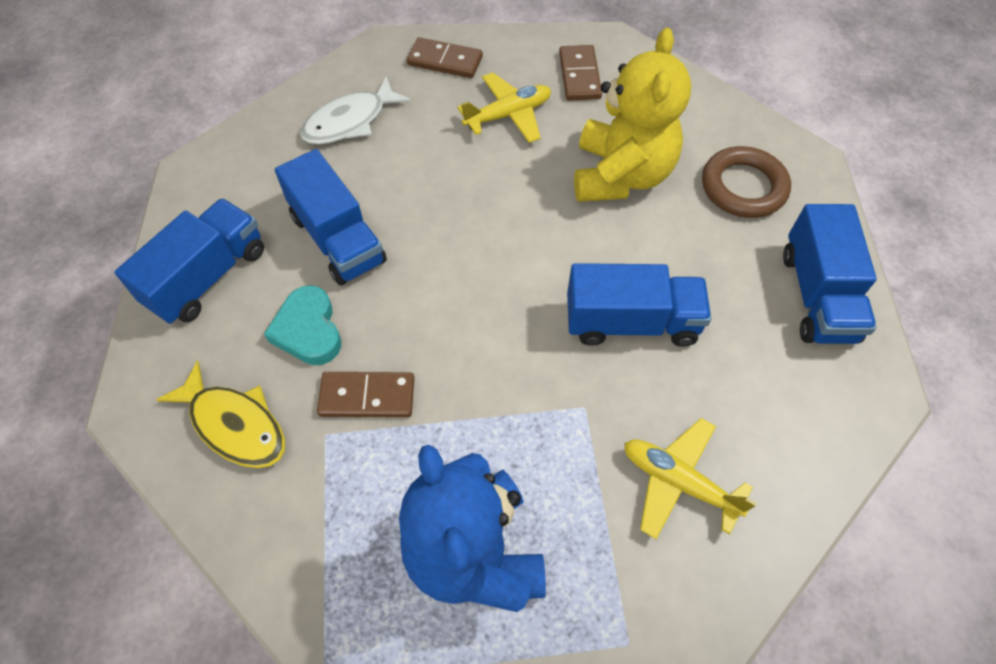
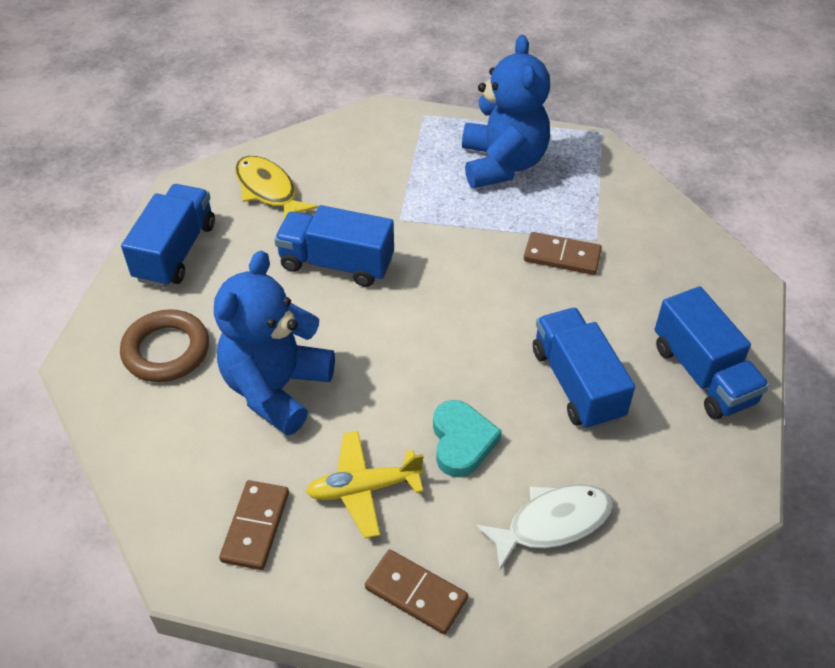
camera: 165 degrees left, 10 degrees down
(207, 277) = (703, 374): blue truck -> blue truck turned 75 degrees counterclockwise
(235, 425) = (665, 258): yellow fish -> yellow fish (268, 190)
(308, 330) = (607, 311): turquoise heart -> turquoise heart (462, 442)
(621, 175) = (276, 388): yellow teddy bear -> blue teddy bear
(678, 482) = (355, 170): yellow plane -> none

